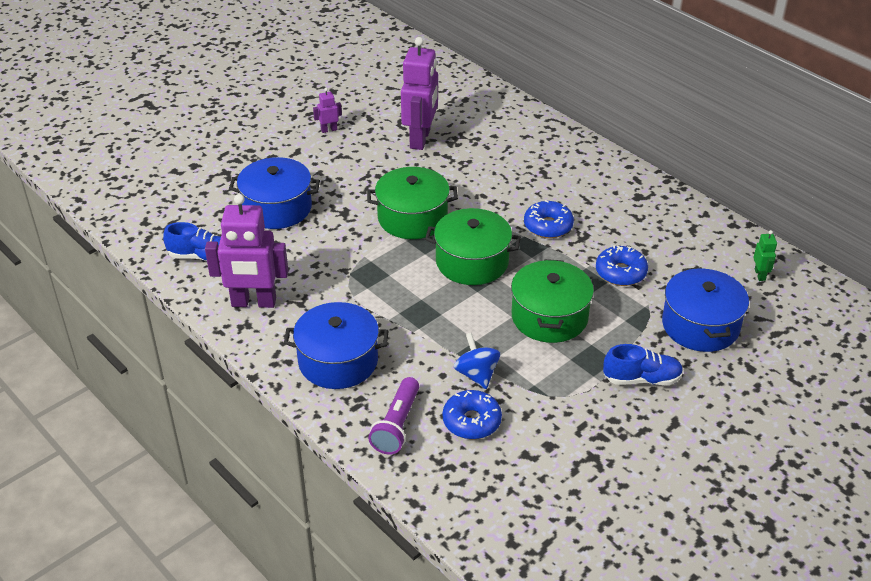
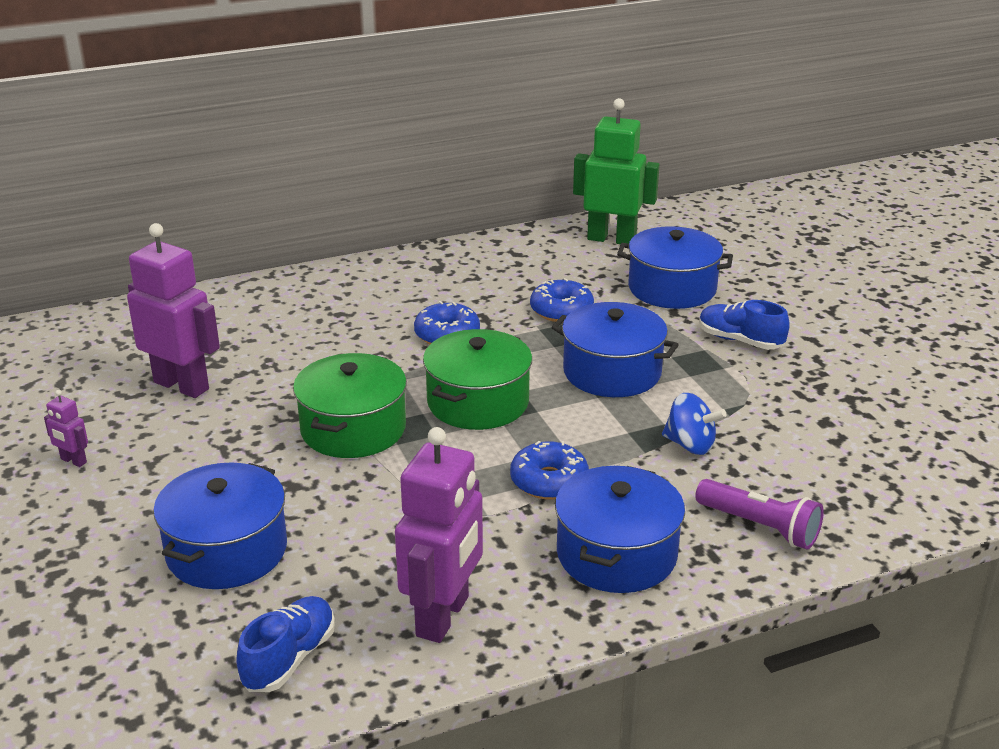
camera: 70 degrees left, 10 degrees down
(329, 130) = (73, 461): purple robot -> purple robot turned 60 degrees counterclockwise
(471, 421) = (770, 466): blue donut -> blue donut (549, 481)
(476, 374) = (690, 445): blue spinning top -> blue spinning top turned 150 degrees counterclockwise
(549, 317) = (612, 372): green pot -> blue pot
(642, 379) = (740, 341): blue shoe -> blue shoe turned 75 degrees counterclockwise
(760, 275) = (611, 239): green robot -> green robot, size x2.30

